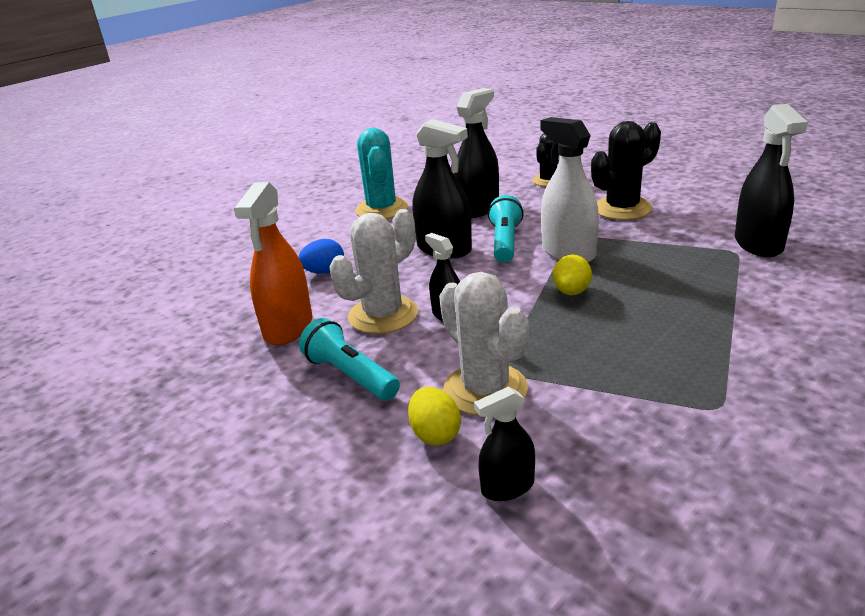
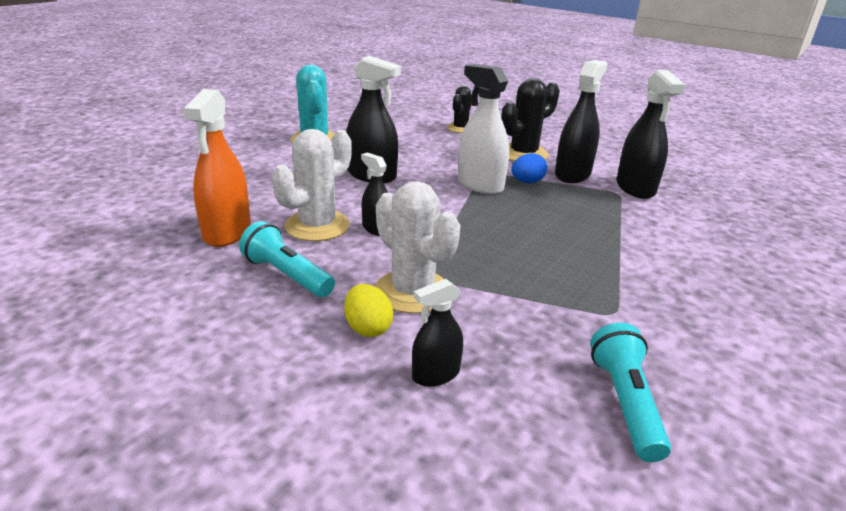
camera: 10 degrees left, 0 degrees up
(324, 272) = (262, 187): blue egg -> blue egg (527, 182)
(478, 208) = (400, 145): black spray bottle -> black spray bottle (572, 174)
(505, 242) = (425, 173): turquoise flashlight -> turquoise flashlight (625, 403)
(571, 292) = (484, 216): yellow egg -> none

